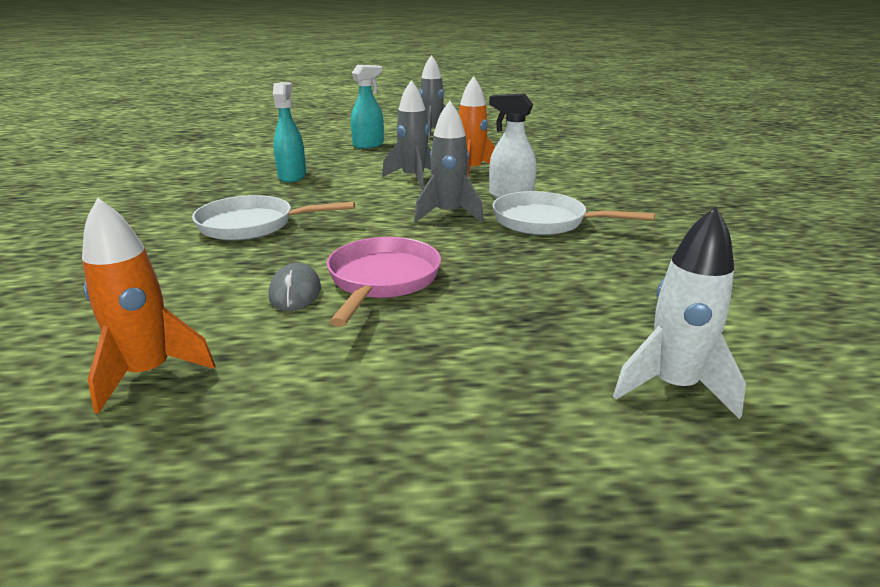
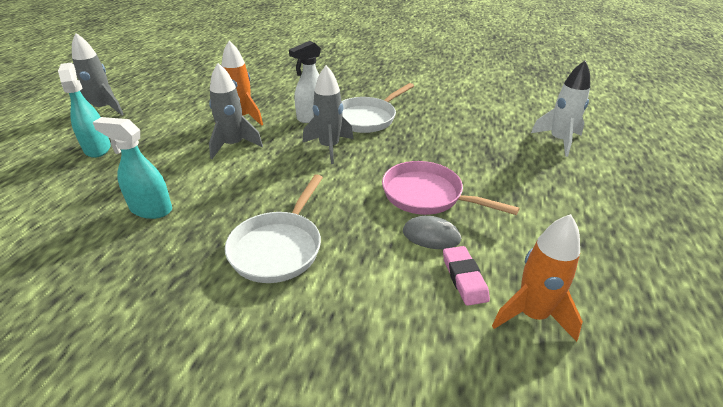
camera: 70 degrees left, 10 degrees up
(217, 321) = (464, 278): none -> pink eraser

